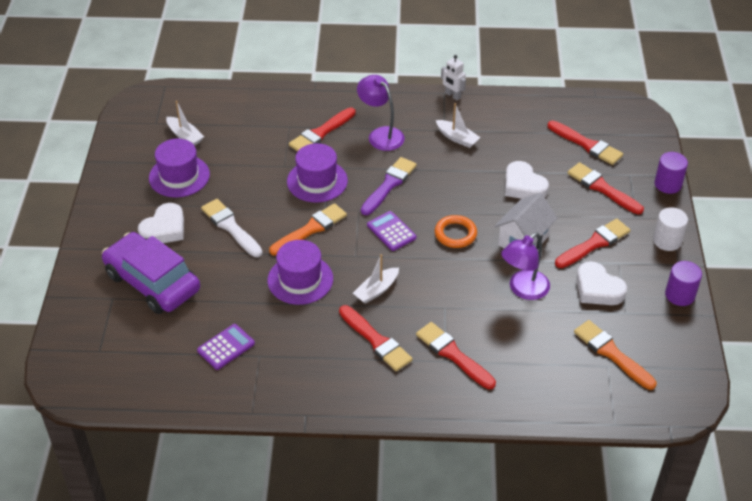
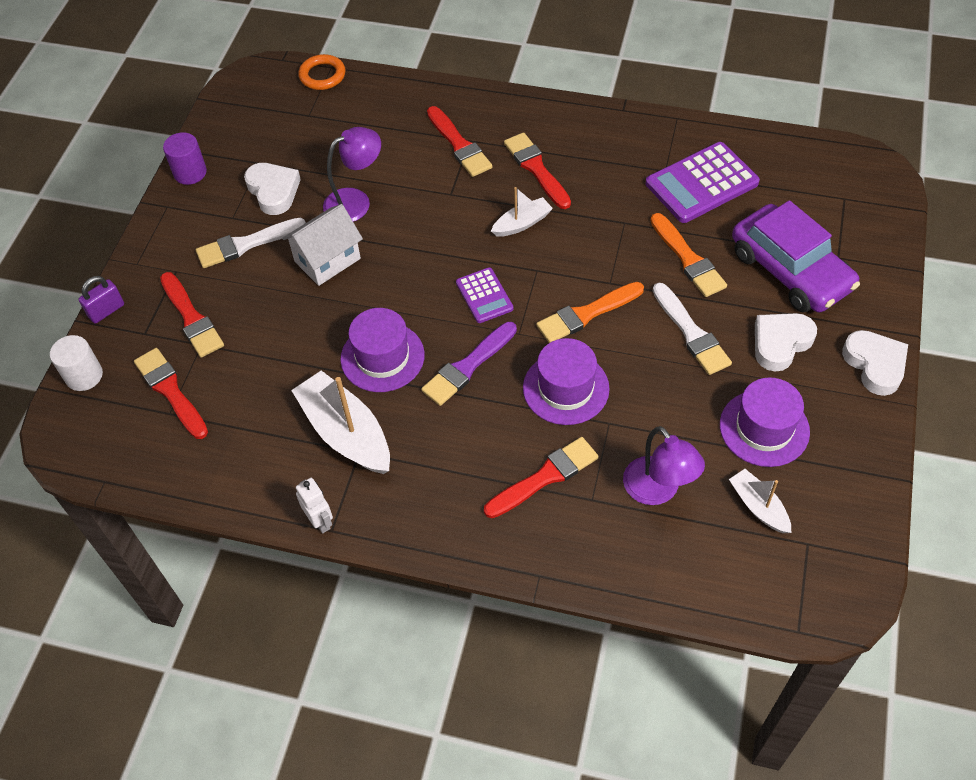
camera: 165 degrees left, 10 degrees up
(226, 347) = (701, 183): purple calculator -> purple calculator, size x1.77
(300, 279) = (609, 248): purple hat -> purple hat (382, 357)
(381, 135) = (455, 458): purple lamp -> purple lamp (658, 491)
(455, 234) = (406, 280): orange ring -> orange ring (322, 75)
(457, 138) = (346, 433): white boat -> white boat, size x1.82
(523, 186) = (290, 337): white heart -> white heart (875, 365)
(594, 243) = (246, 244): red brush -> white brush
(611, 353) = (298, 125): orange brush -> orange brush (688, 259)
(667, 241) = (160, 235): white cylinder -> white cylinder (84, 376)
(668, 184) = (106, 311): purple cylinder -> purple padlock

